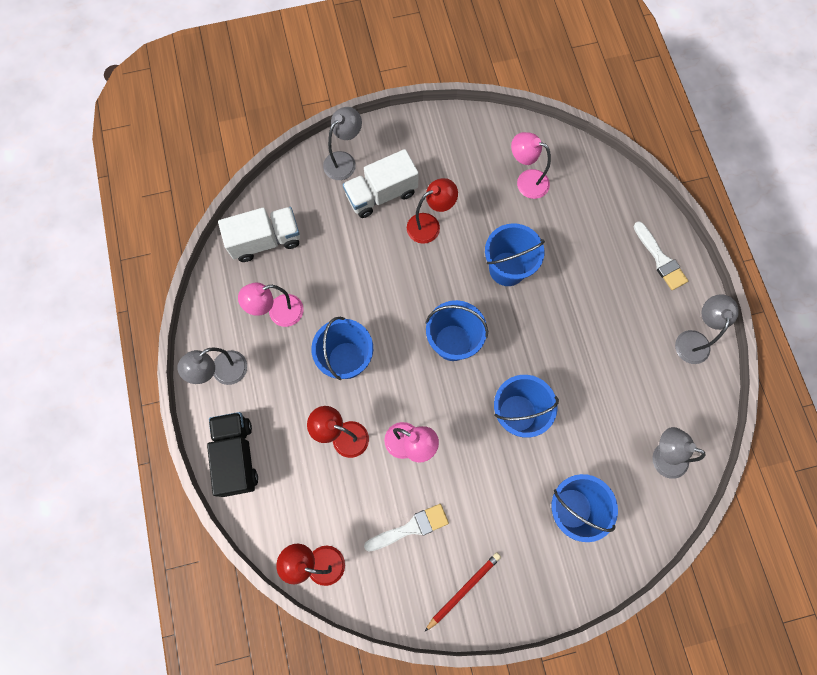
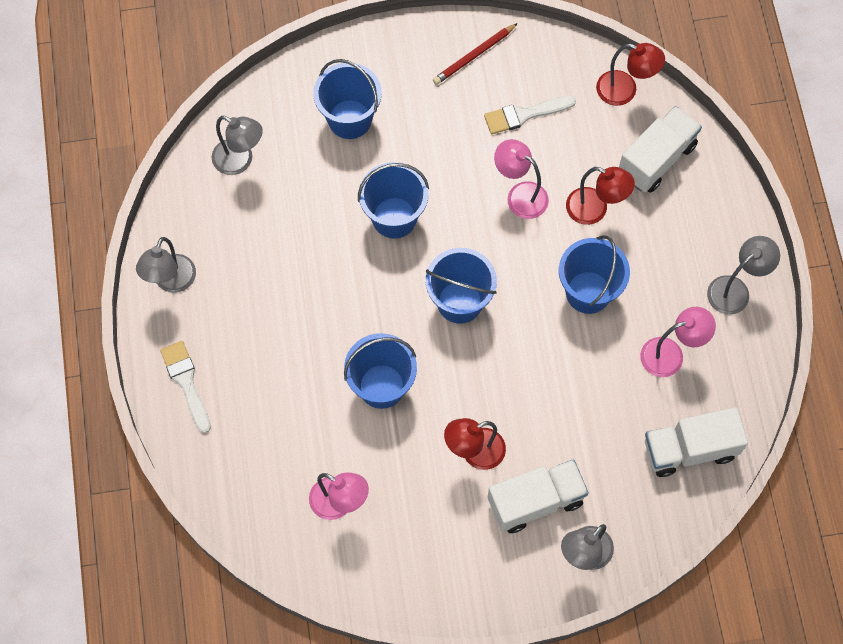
camera: 175 degrees left, 5 degrees down
(236, 456) = (715, 199): black truck -> none
(288, 492) = (656, 159): none -> white truck

